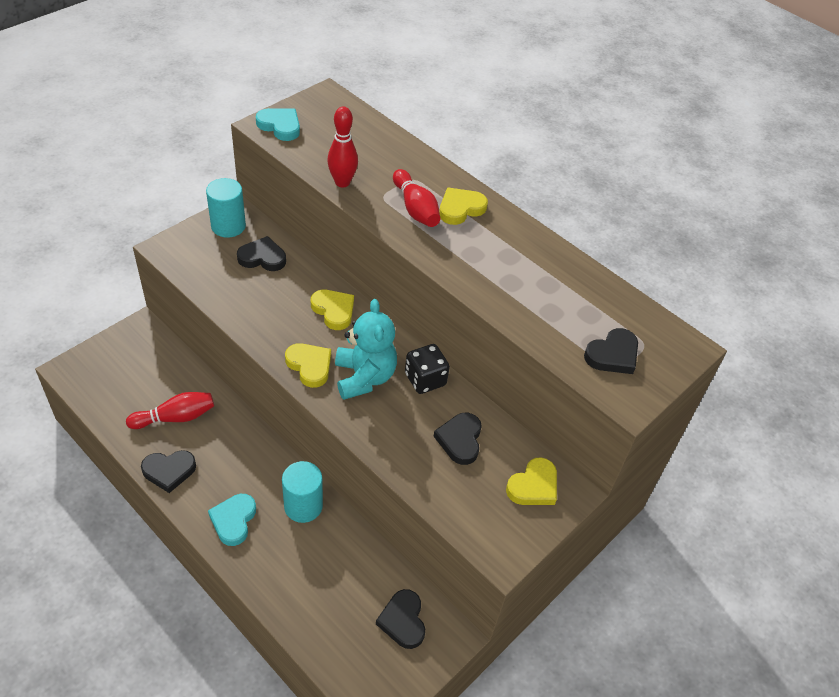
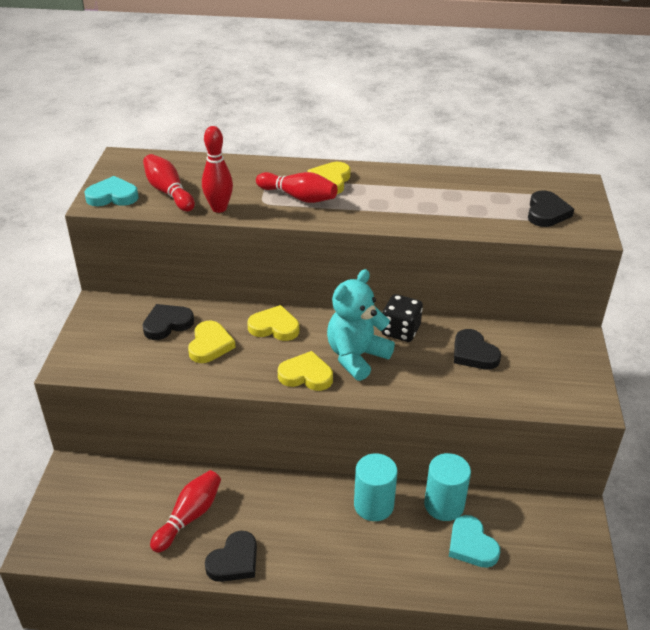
camera: 35 degrees left, 10 degrees down
(228, 226) = (106, 318): turquoise cylinder -> turquoise cylinder (444, 505)
(233, 520) = (333, 556): turquoise heart -> turquoise heart (471, 545)
(323, 146) = (168, 192): none -> red bowling pin
(364, 377) = (356, 357): turquoise teddy bear -> turquoise teddy bear turned 90 degrees counterclockwise
(403, 621) = (537, 527): black heart -> none
(533, 486) = (554, 350): yellow heart -> yellow heart (210, 345)

